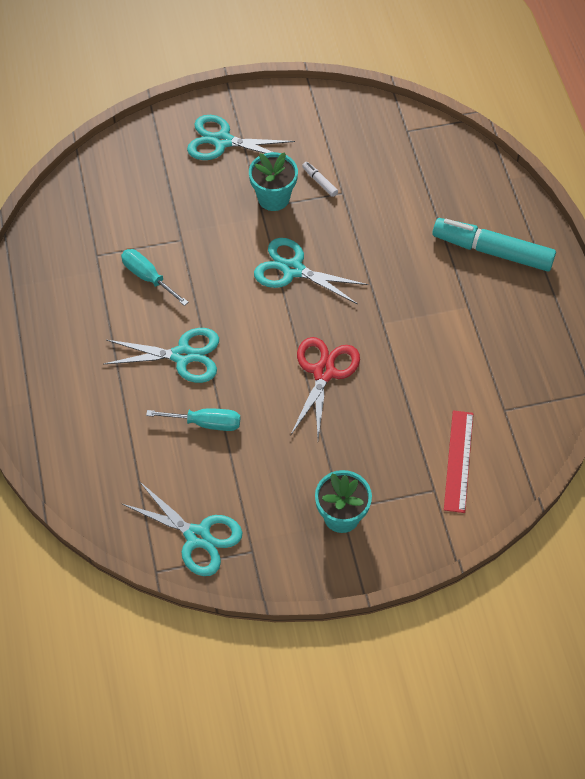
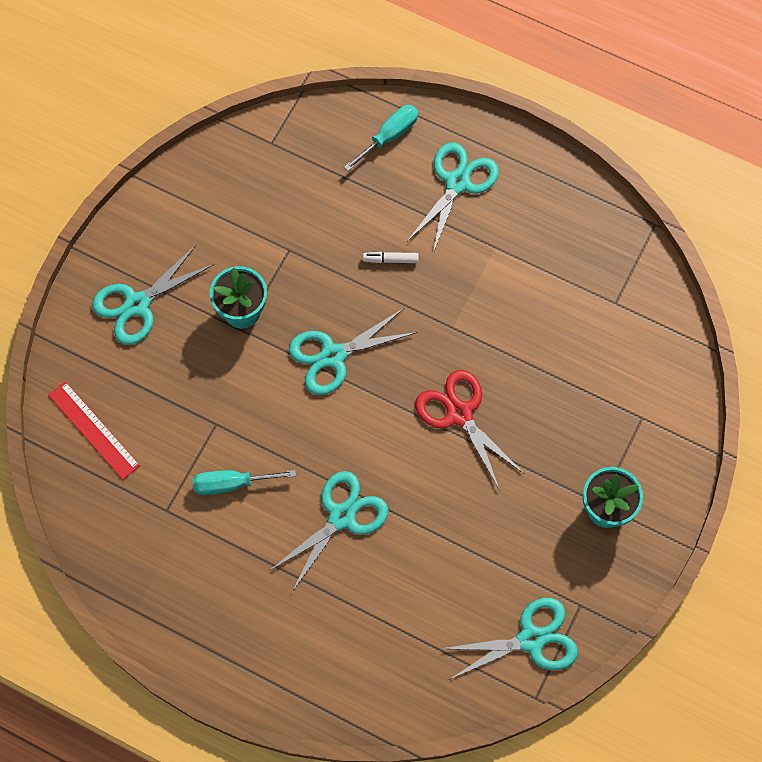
camera: 50 degrees left, 10 degrees up
(206, 423) = (427, 549): turquoise screwdriver -> turquoise screwdriver (389, 136)
(319, 182) = (260, 259): white marker -> white marker (391, 259)
(458, 461) = (631, 377): red ruler -> red ruler (94, 430)
(492, 251) = (458, 182): turquoise marker -> turquoise scissors

